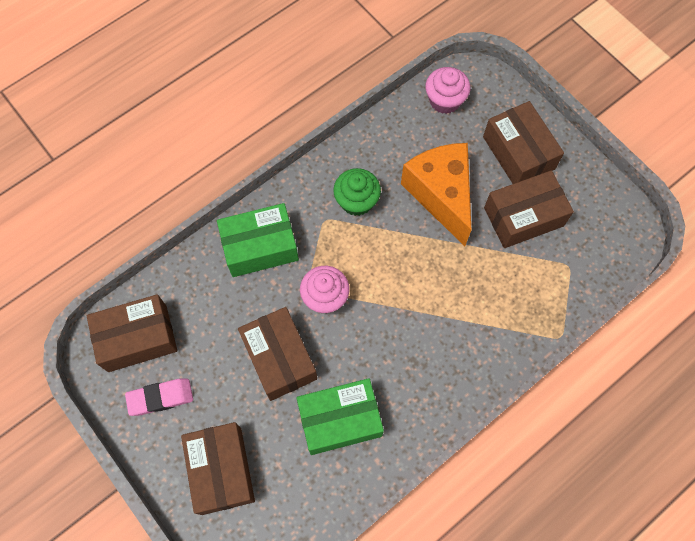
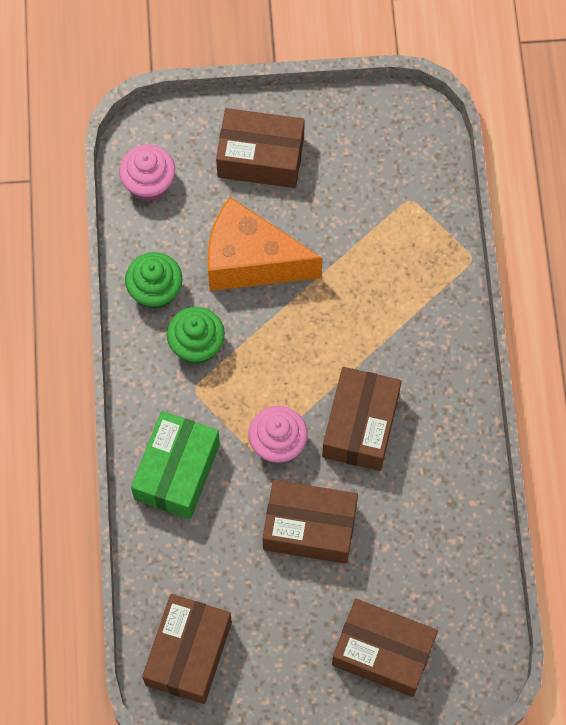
camera: 55 degrees left, 0 degrees up
(160, 398) = (269, 667): pink eraser -> none
(340, 420) = (410, 510): green box -> none
(375, 152) = (155, 291): none -> green cupcake
(523, 217) = (331, 202): brown box -> brown box (360, 425)

